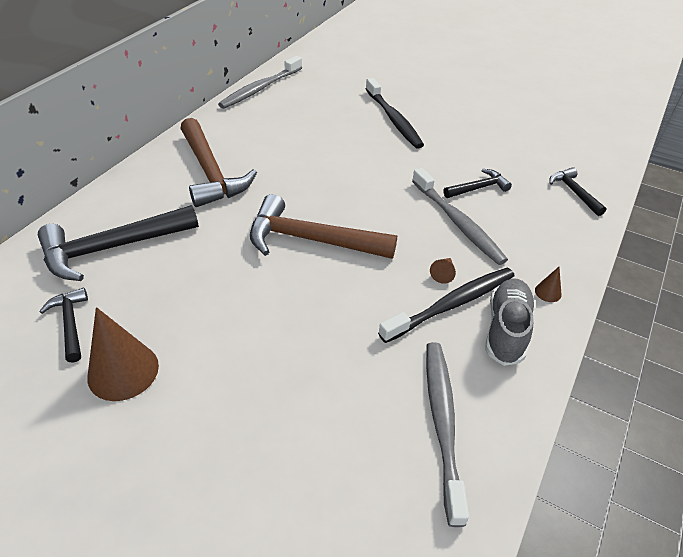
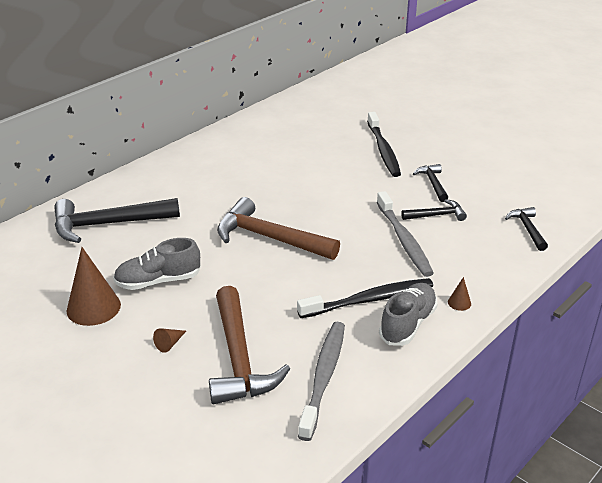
camera: 15 degrees right, 10 degrees down
(70, 324) = (64, 272): black hammer -> black hammer (433, 183)
(196, 318) = (158, 281): none -> grey shoe
(211, 172) = (204, 177): brown hammer -> brown hammer (239, 358)
(260, 89) = (270, 113): grey toothbrush -> none
(443, 273) = (372, 277): brown cone -> brown cone (169, 343)

